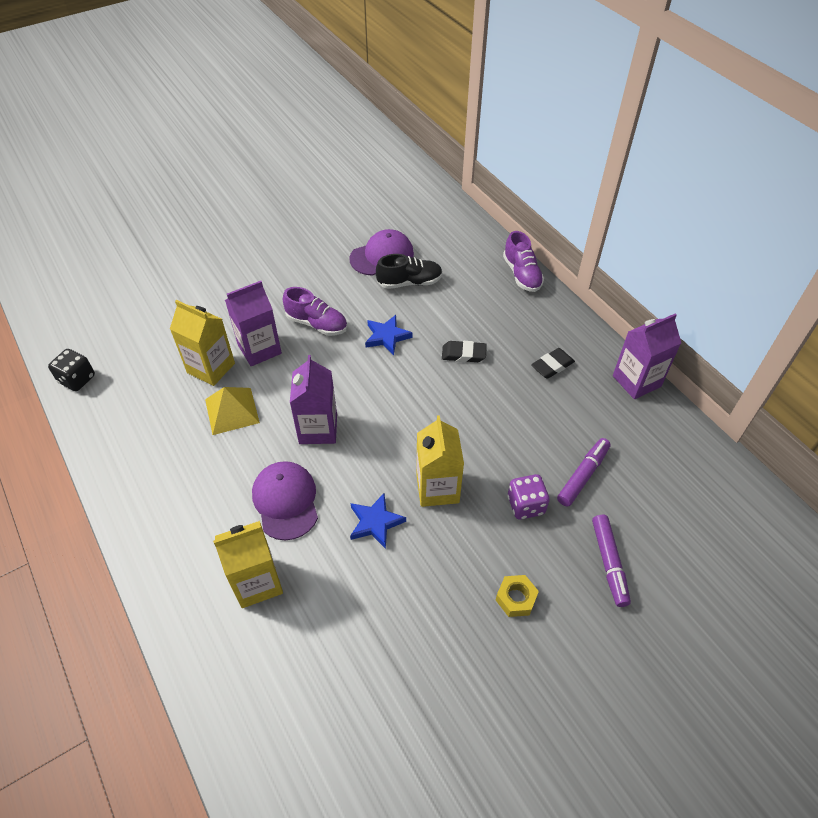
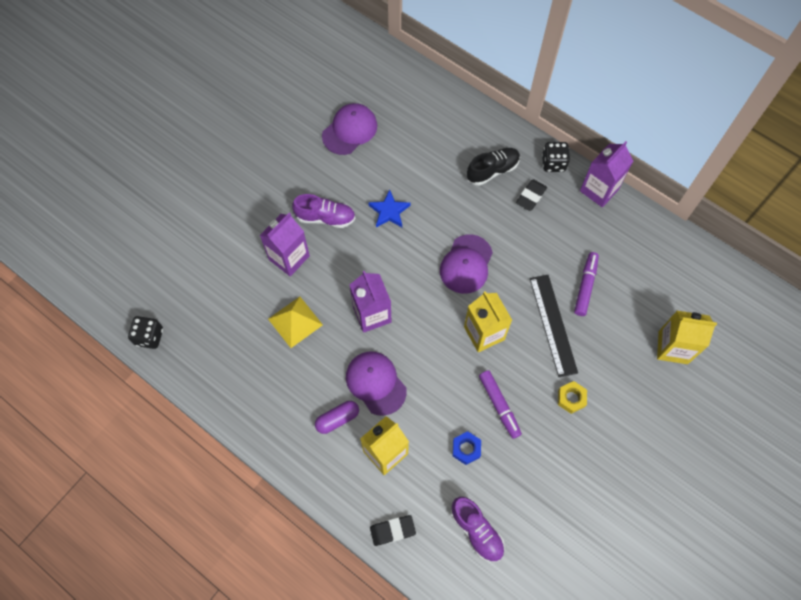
camera: 20 degrees left, 15 degrees up
(211, 368) = (257, 289): yellow carton -> yellow carton (673, 347)
(222, 525) = (337, 419): none -> purple capsule
(356, 613) = (466, 449): none -> blue nut
(375, 522) = (450, 376): blue star -> none
(409, 282) = (385, 151): black shoe -> black shoe (492, 170)
(448, 411) = (466, 264): none -> purple cap
(463, 354) = (458, 208): black eraser -> black eraser (392, 531)
(522, 274) = (475, 113): purple shoe -> purple shoe (476, 531)
(525, 505) = (553, 325): purple dice -> black ruler
(591, 341) = (553, 163): none -> black dice
(609, 563) = (625, 349): purple marker -> purple marker (499, 405)

